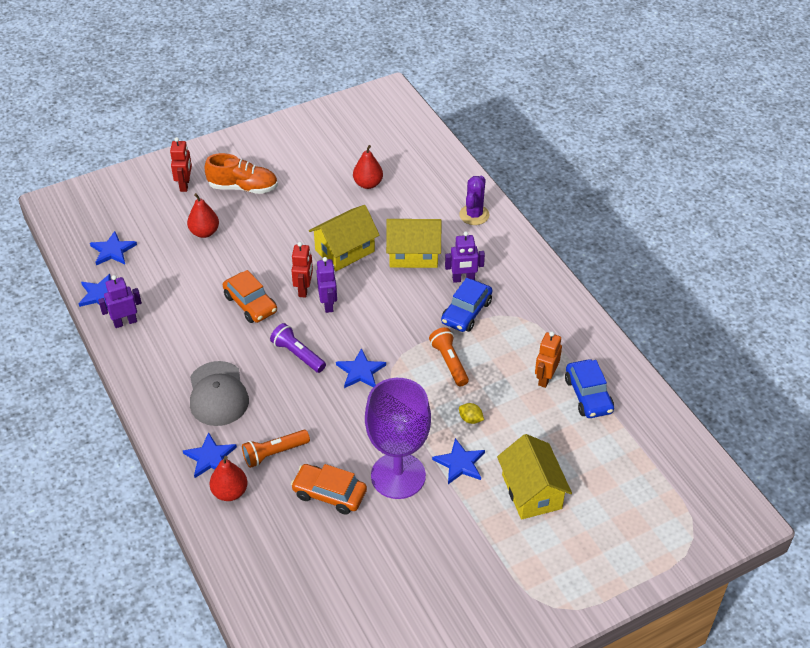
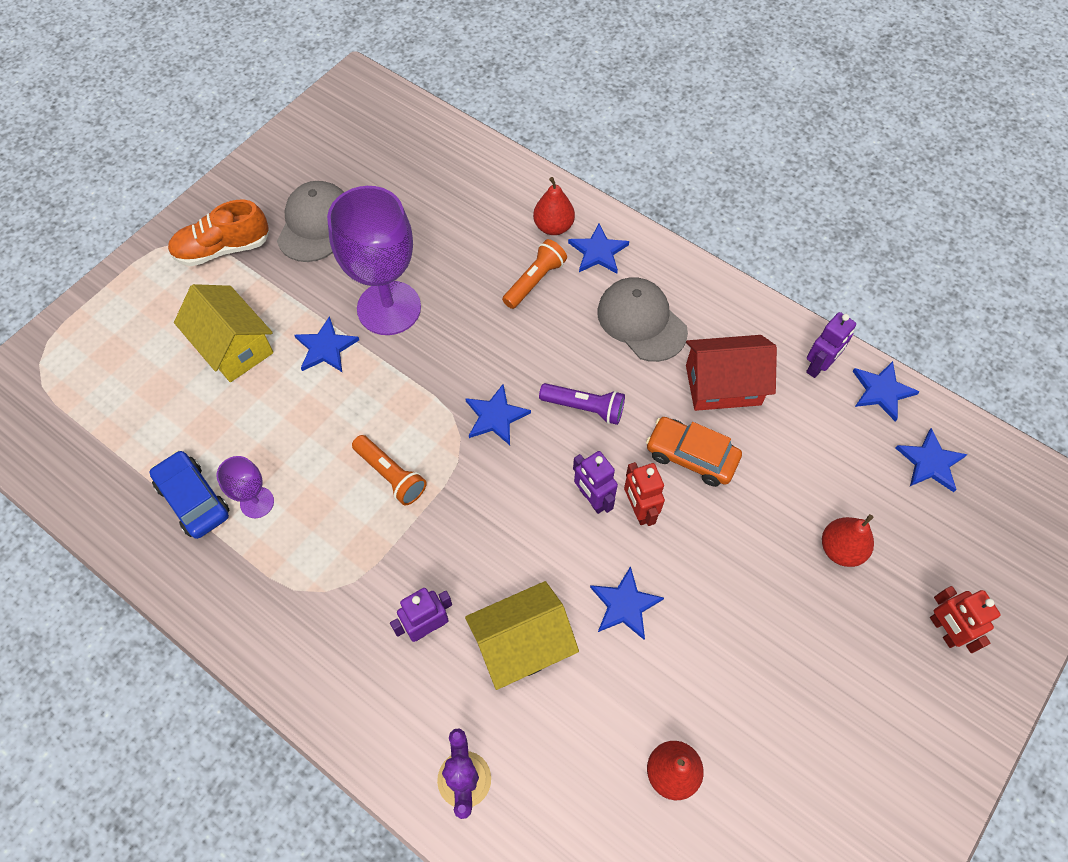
camera: 155 degrees right, 15 degrees up
(197, 334) = (723, 385): none -> red house
(243, 187) = (856, 666): orange shoe -> orange shoe (223, 249)
(329, 494) = (452, 262): orange car -> none
(345, 251) = (625, 605): yellow house -> blue star
(427, 576) = (315, 224): none -> grey cap
(466, 312) = (399, 567): blue car -> none
(470, 419) = (333, 406): yellow lemon -> none
(545, 378) = (257, 502): orange robot -> purple goblet

